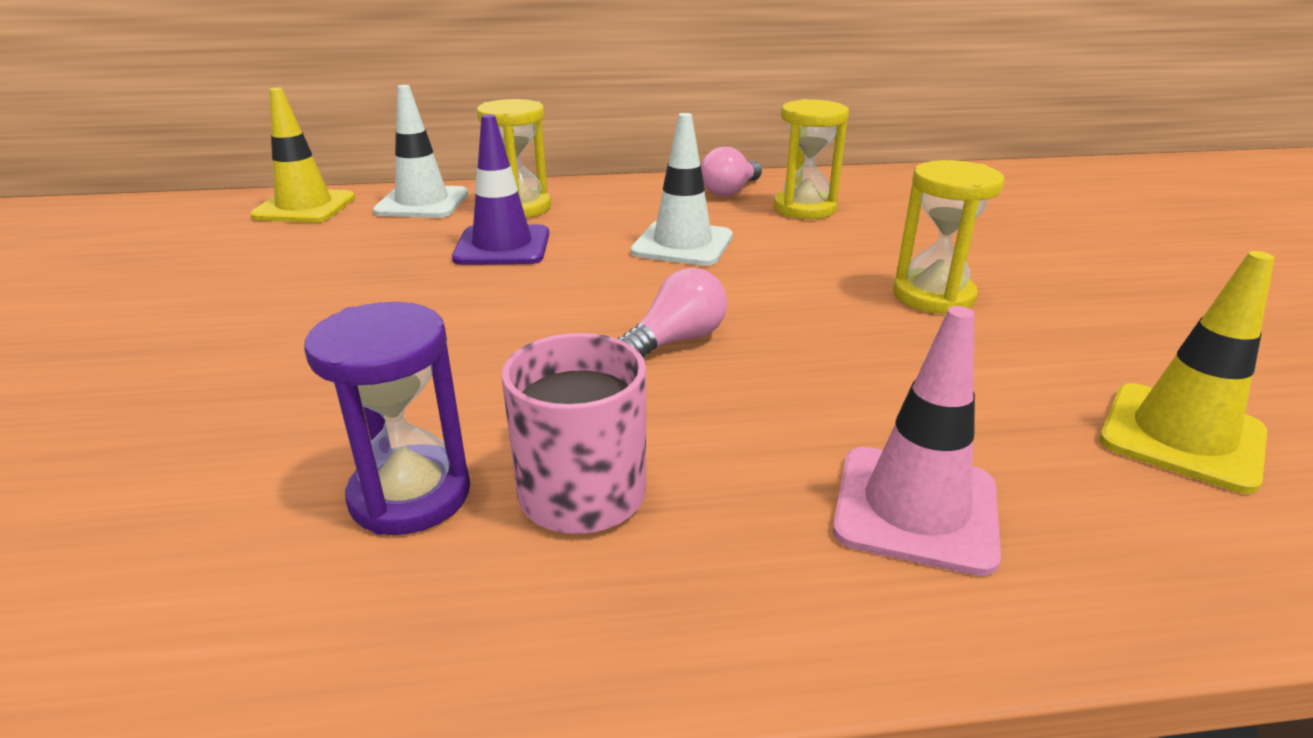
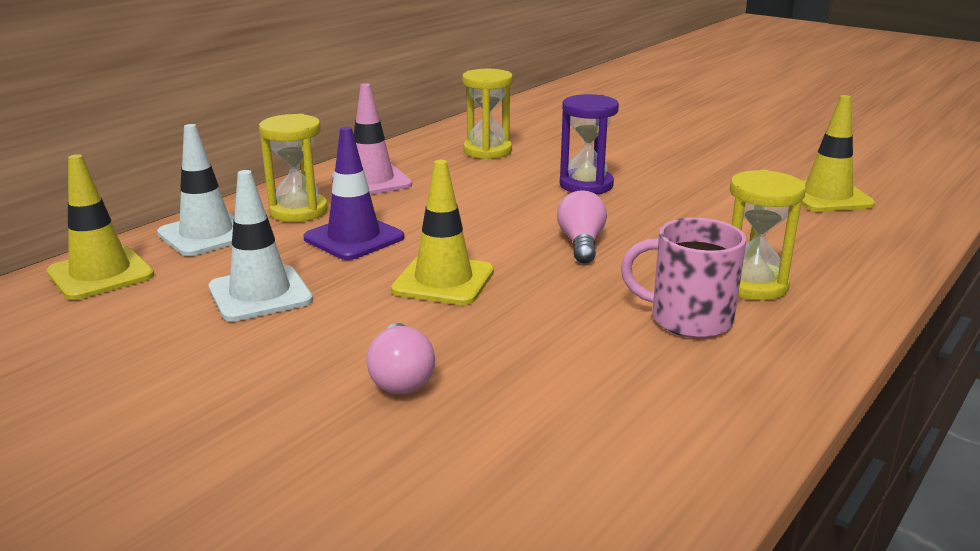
camera: 45 degrees left, 5 degrees down
(410, 495) = (626, 361): purple hourglass -> purple hourglass (586, 185)
(472, 316) = (443, 281): none -> yellow traffic cone
(682, 244) = (466, 195): white traffic cone -> white traffic cone (260, 294)
(730, 191) = (418, 154): pink light bulb -> pink light bulb (401, 378)
(915, 509) = (804, 261): pink traffic cone -> pink traffic cone (371, 181)
(933, 296) = (645, 176): yellow hourglass -> yellow hourglass (752, 285)

